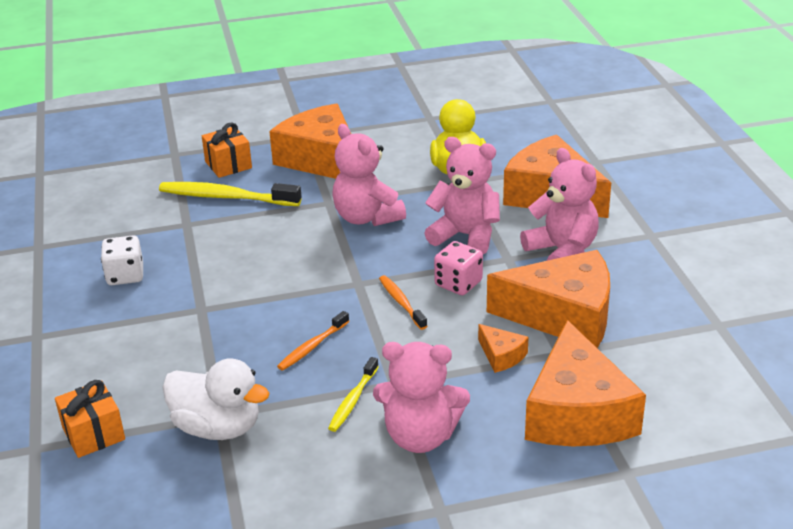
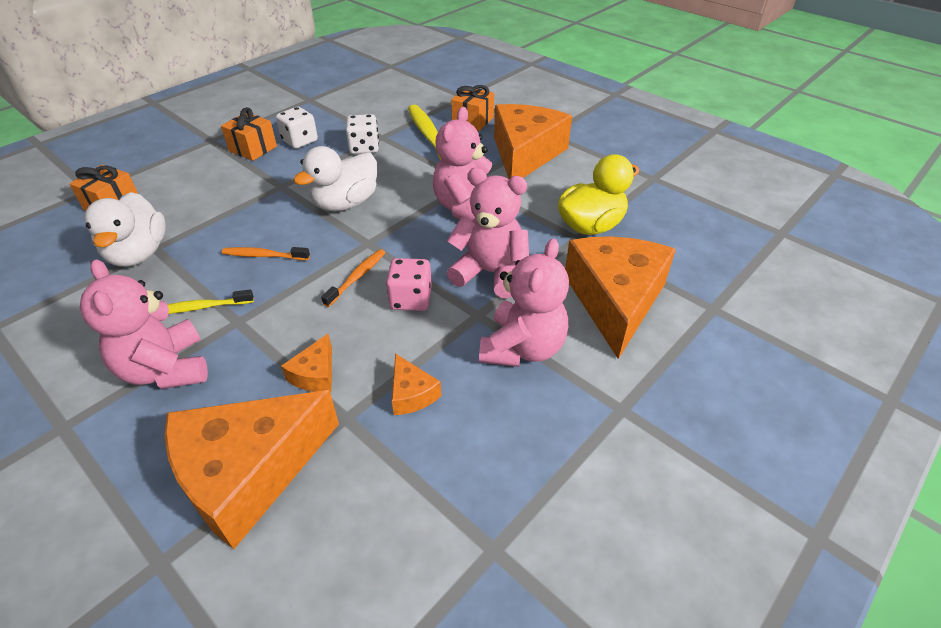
camera: 55 degrees right, 10 degrees up
(99, 310) = (253, 149): none -> orange gift
(194, 240) = (364, 147): none -> white dice
(281, 278) = (345, 203): none -> white duck
(465, 236) = (490, 273): pink teddy bear -> pink teddy bear turned 60 degrees counterclockwise
(563, 315) = (411, 394): orange cheese -> orange cheese, size x0.43

